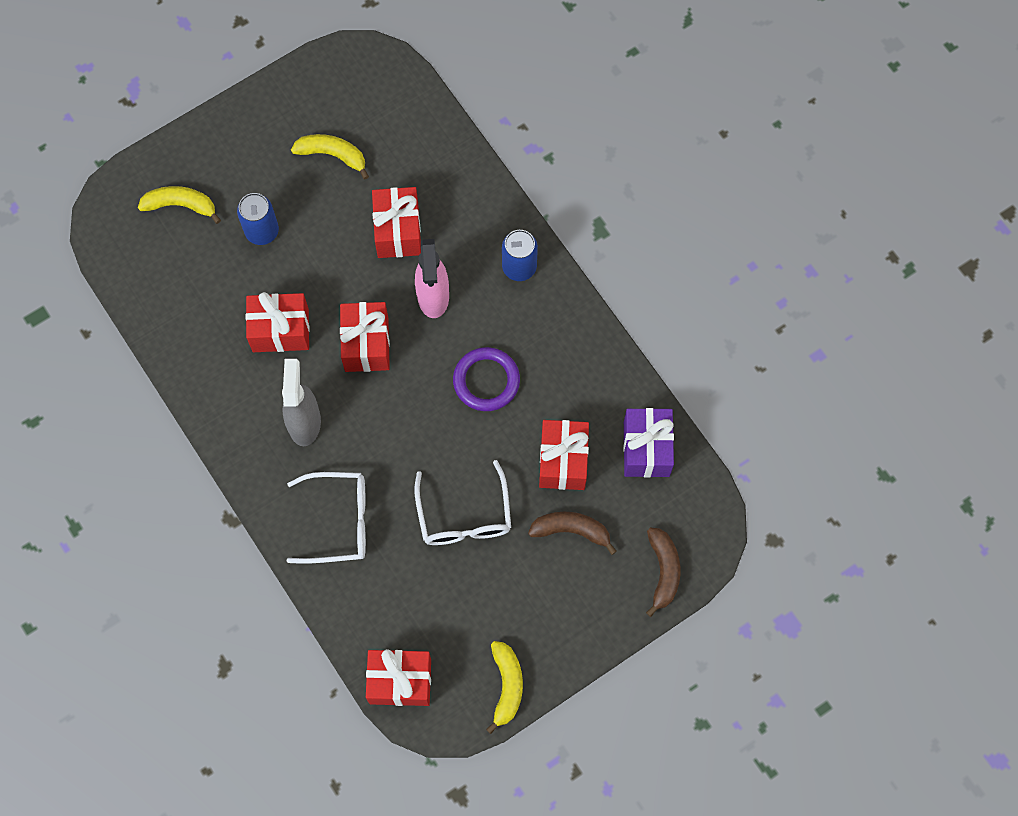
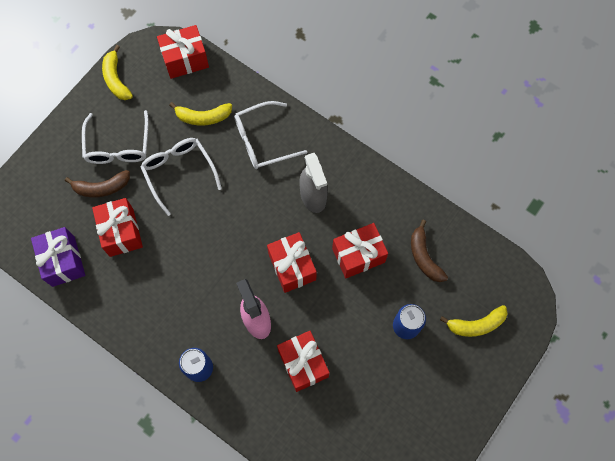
camera: 160 degrees right, 0 degrees up
(333, 155) = (379, 410): yellow banana -> yellow banana (203, 117)
(486, 381) = (195, 270): purple ring -> none
(533, 582) = (118, 146): none -> white glasses
(663, 571) = (30, 182): brown banana -> brown banana (424, 257)

